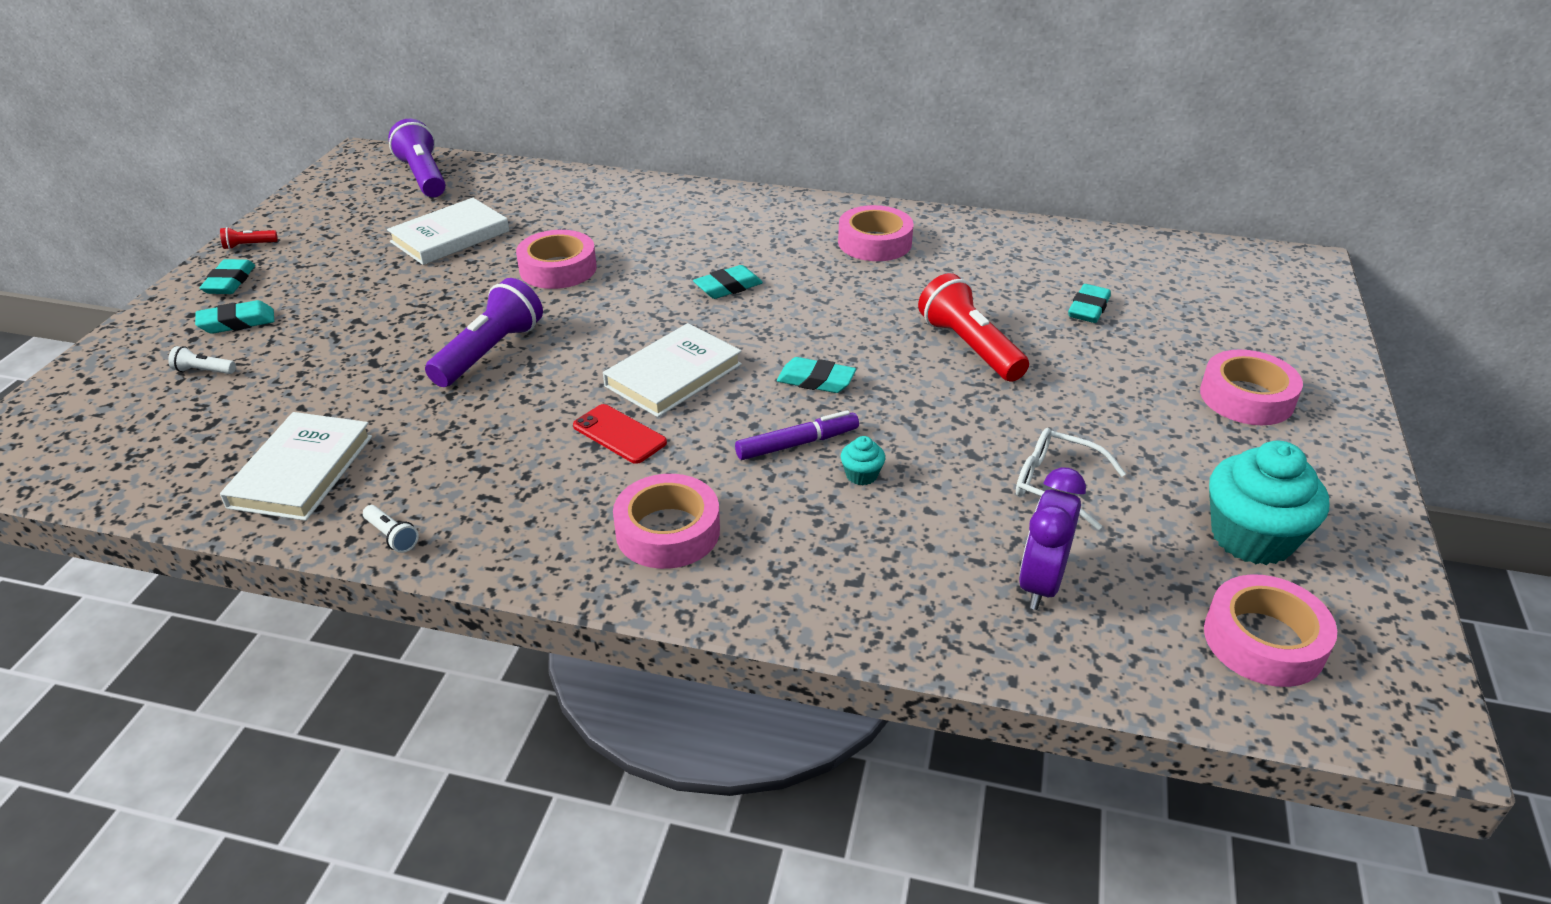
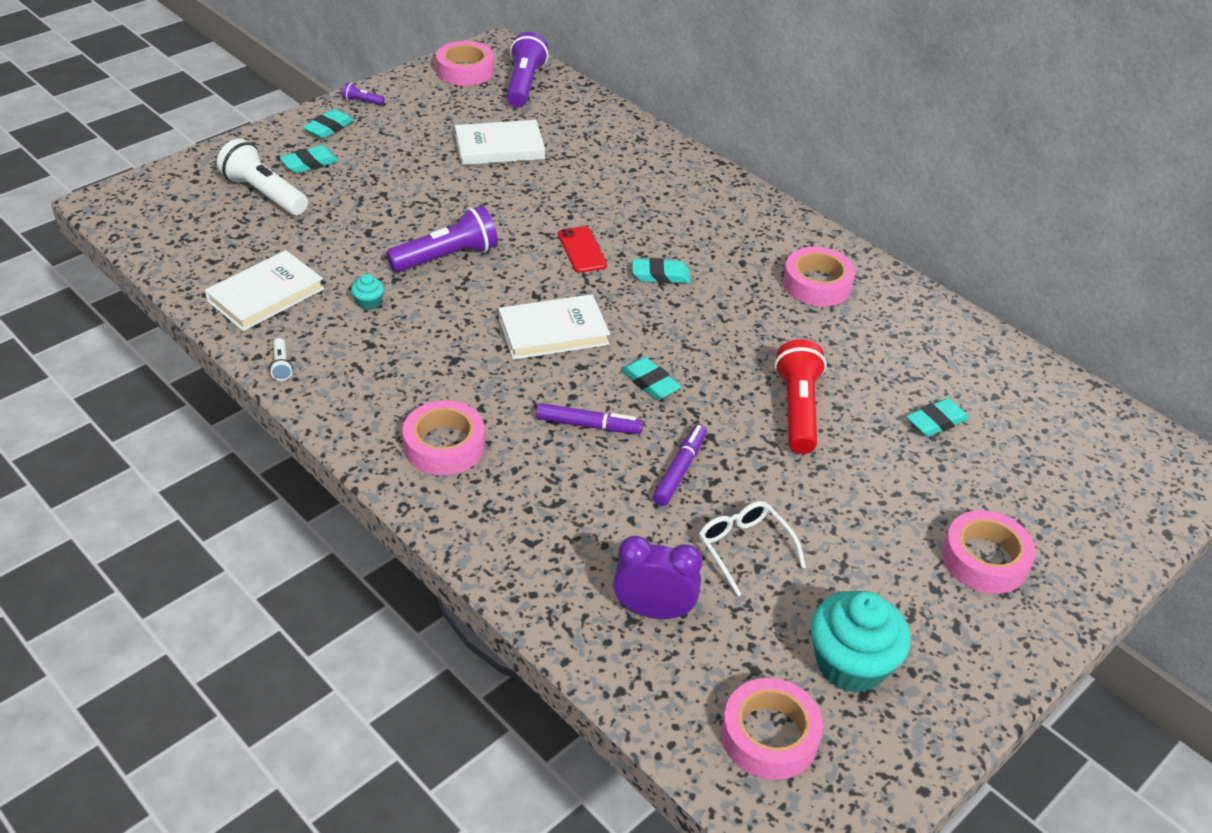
camera: 30 degrees right, 5 degrees up
(203, 371) = (264, 193): white flashlight -> white flashlight, size x2.28
(237, 322) = (310, 164): turquoise eraser -> turquoise eraser turned 45 degrees counterclockwise
(248, 245) = (362, 101): red flashlight -> purple flashlight
(558, 269) = (551, 207): pink tape -> pink tape (465, 71)
(619, 434) = (476, 360): red phone -> red phone (582, 250)
(861, 475) = (610, 470): turquoise cupcake -> turquoise cupcake (369, 302)
(925, 444) = (679, 470): none -> purple marker
(1041, 583) = (653, 611): purple clock -> purple clock turned 45 degrees clockwise

